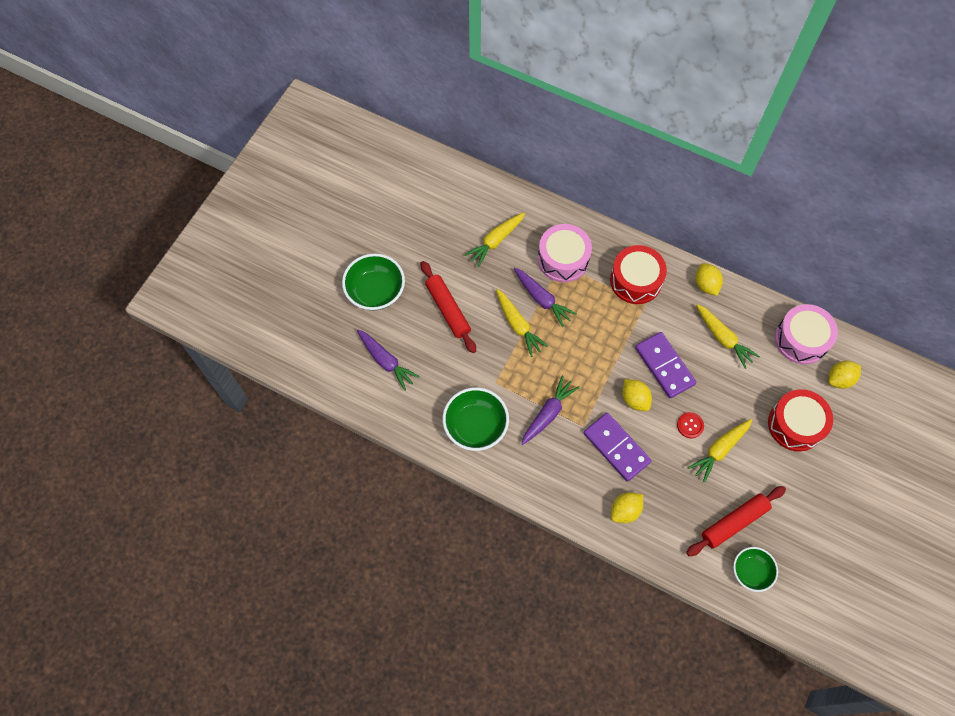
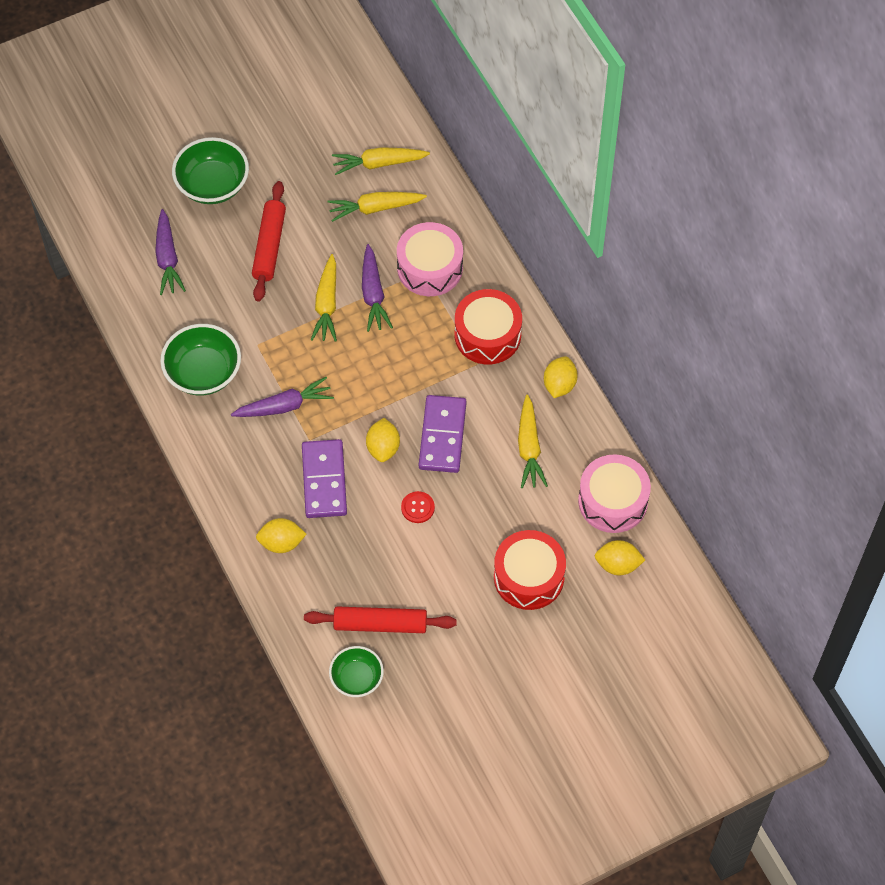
camera: 35 degrees right, 5 degrees down
(719, 450) = (427, 550): yellow carrot -> yellow carrot (379, 163)

